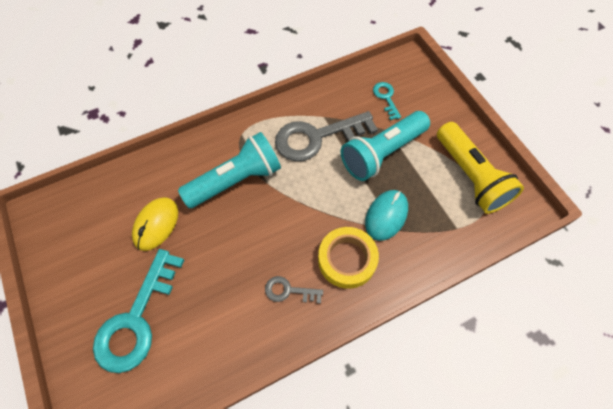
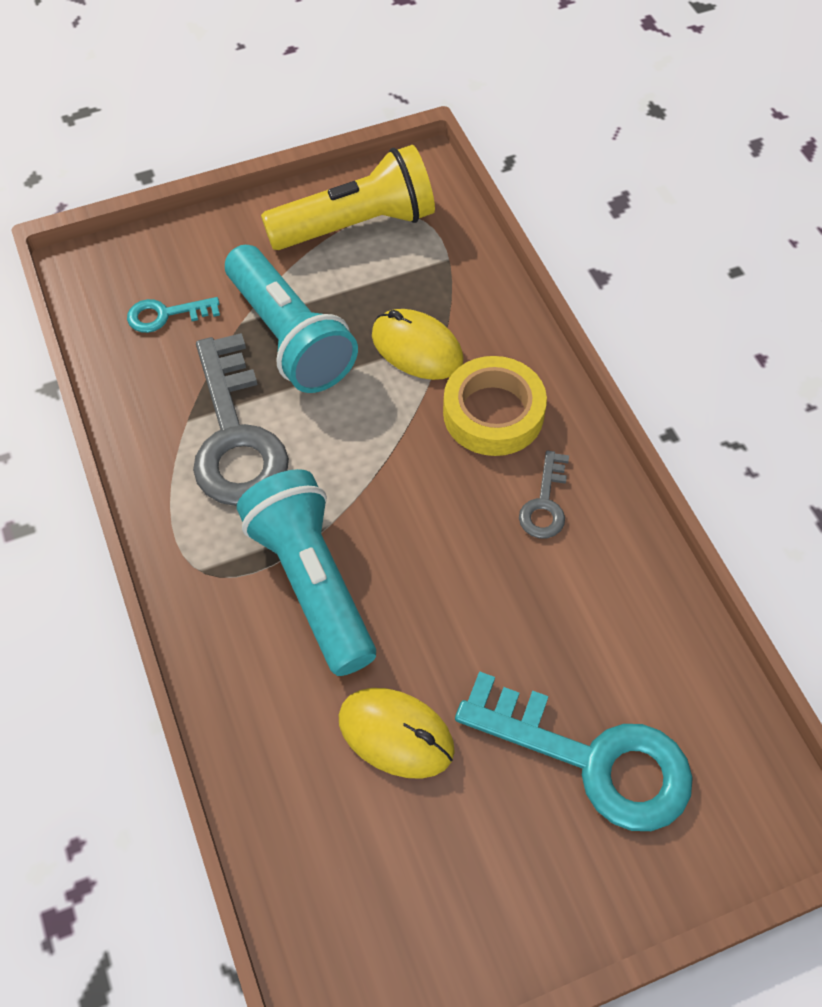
camera: 85 degrees left, 5 degrees down
(386, 216) = (417, 348): turquoise mouse -> yellow mouse

